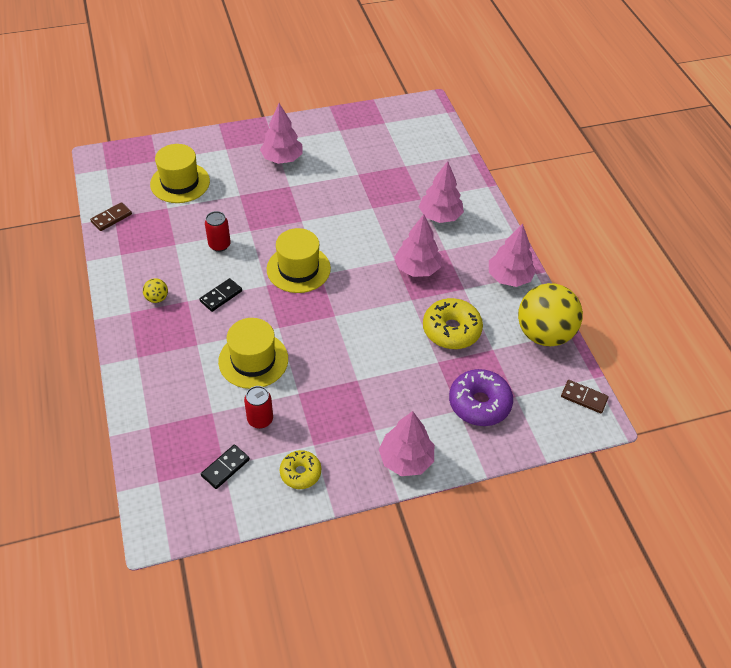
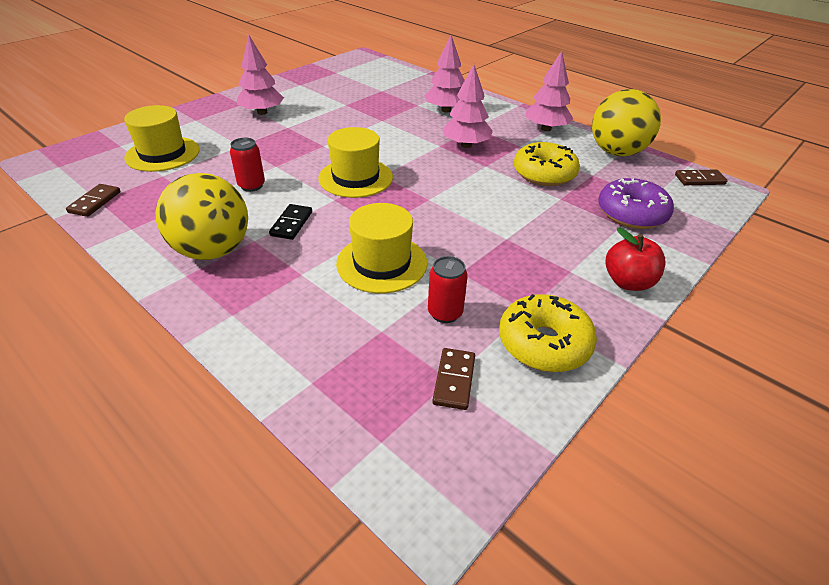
camera: 30 degrees left, 10 degrees down
(157, 298) = (213, 251): yellow ball -> yellow ball, size x2.48
(225, 467) = (454, 380): black domino -> brown domino
(300, 473) = (544, 343): yellow donut -> yellow donut, size x1.63
(406, 459) = (628, 282): pink tree -> red apple

